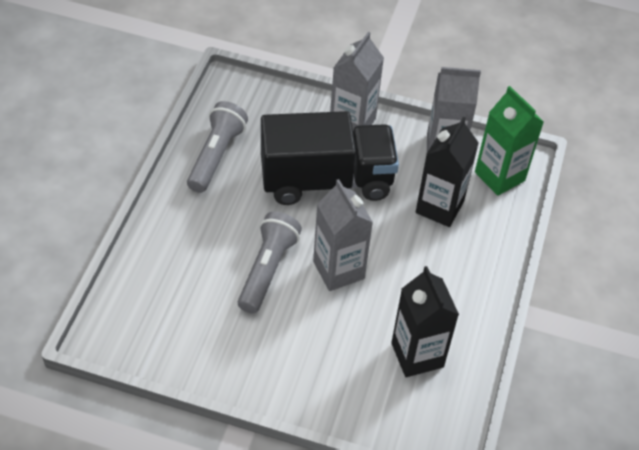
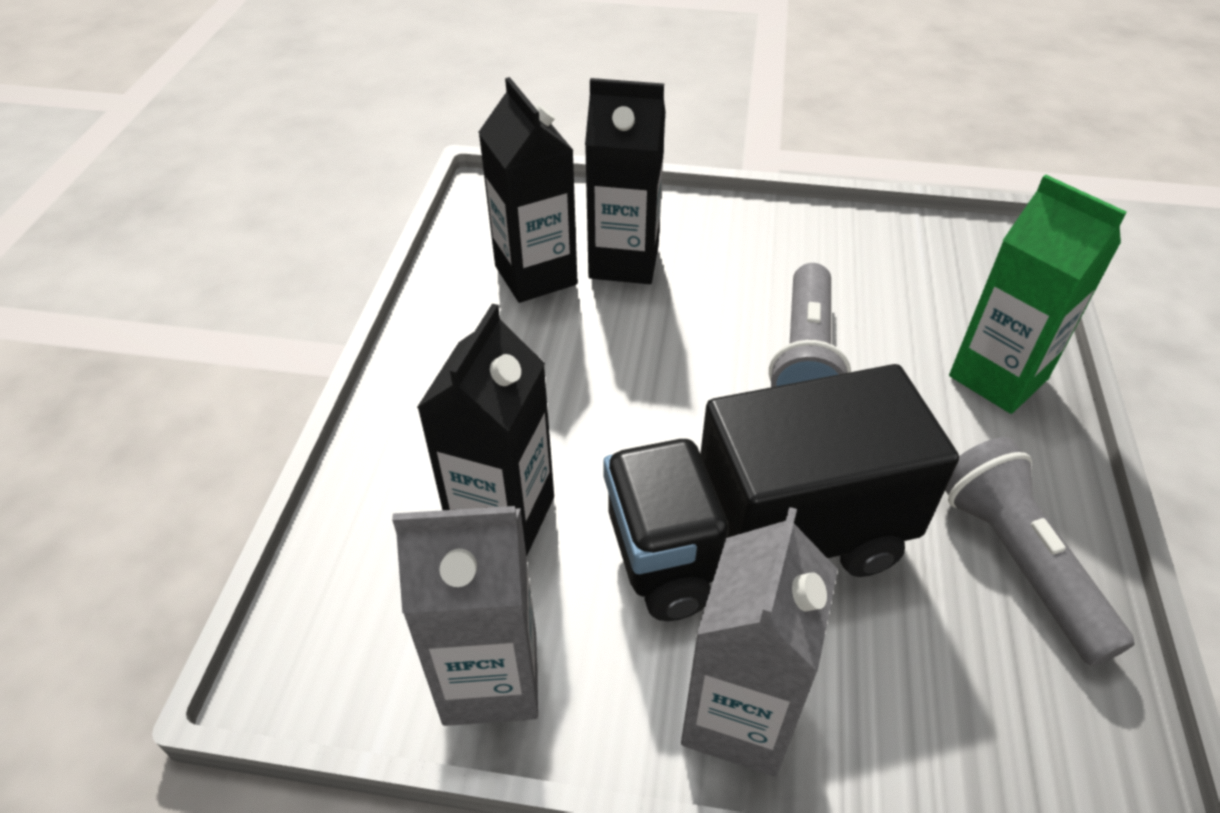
camera: 175 degrees right, 5 degrees down
(216, 156) = (1018, 562): grey flashlight -> grey flashlight turned 150 degrees clockwise
(338, 270) = (683, 372): grey carton -> none
(358, 358) = (624, 262): none -> black carton
(499, 176) = (357, 617): green carton -> green carton (998, 377)

